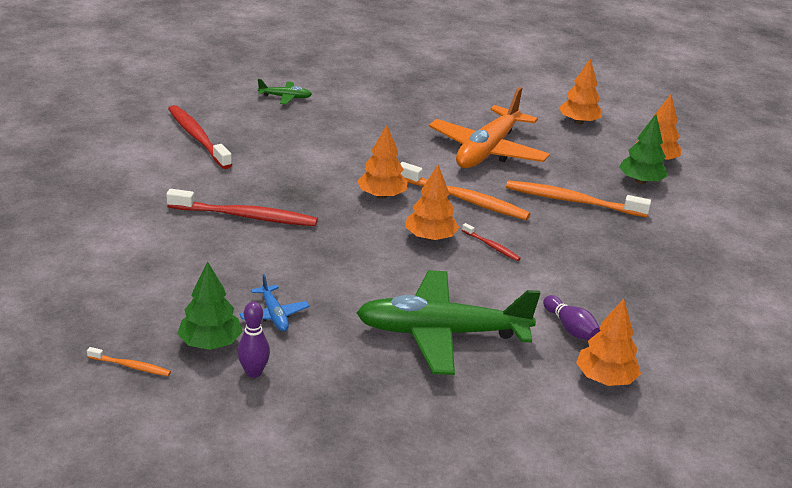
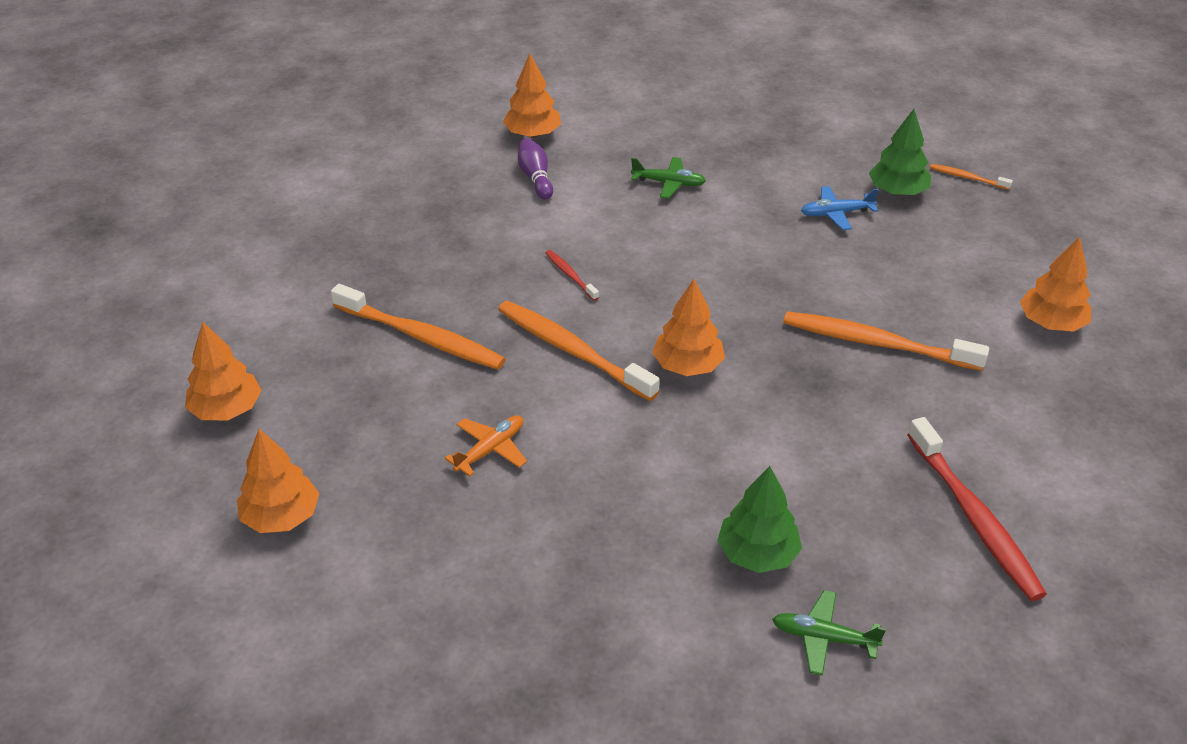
camera: 165 degrees left, 10 degrees up
(245, 216) = (877, 343): red toothbrush -> orange toothbrush
(253, 372) = (853, 164): purple bowling pin -> none
(274, 315) = (836, 213): blue plane -> blue plane turned 90 degrees counterclockwise
(430, 238) = (642, 293): orange tree -> orange tree (1051, 323)
(441, 333) = (669, 183): green plane -> green plane, size x0.43
(487, 151) = (490, 450): orange plane -> orange plane, size x0.43
(640, 181) = (291, 366): green tree -> green tree (757, 554)

